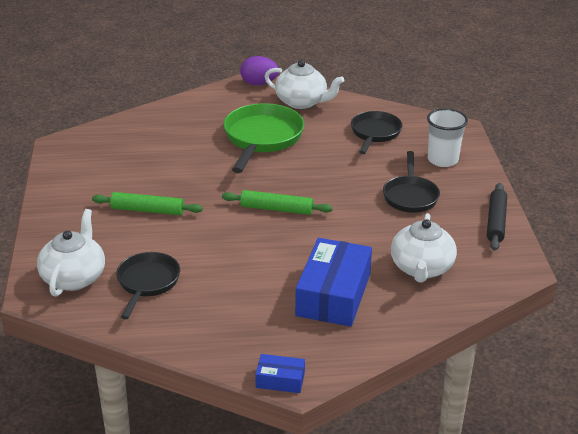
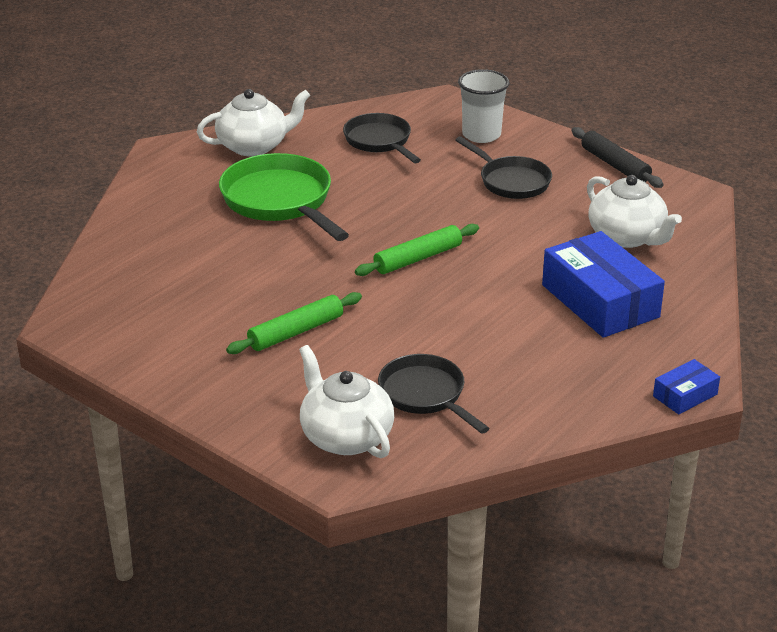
camera: 45 degrees left, 0 degrees up
(259, 83) = (174, 149): purple egg -> none

